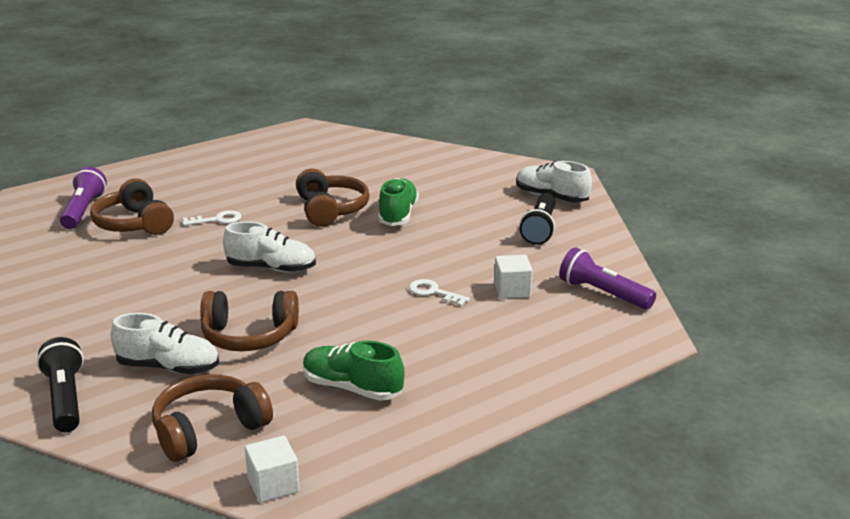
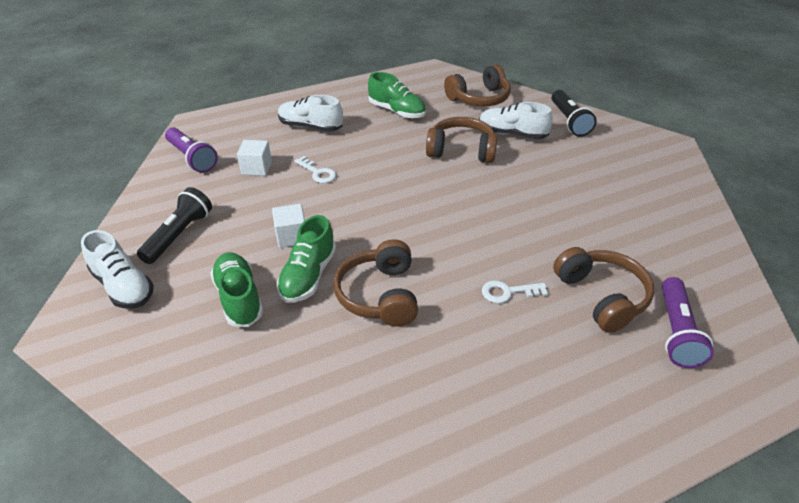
camera: 170 degrees left, 15 degrees up
(271, 268) = (446, 212): white shoe -> white shoe (310, 127)
(273, 485) = (443, 74): white cube -> white cube (291, 236)
(448, 199) = (239, 298): none -> green shoe

